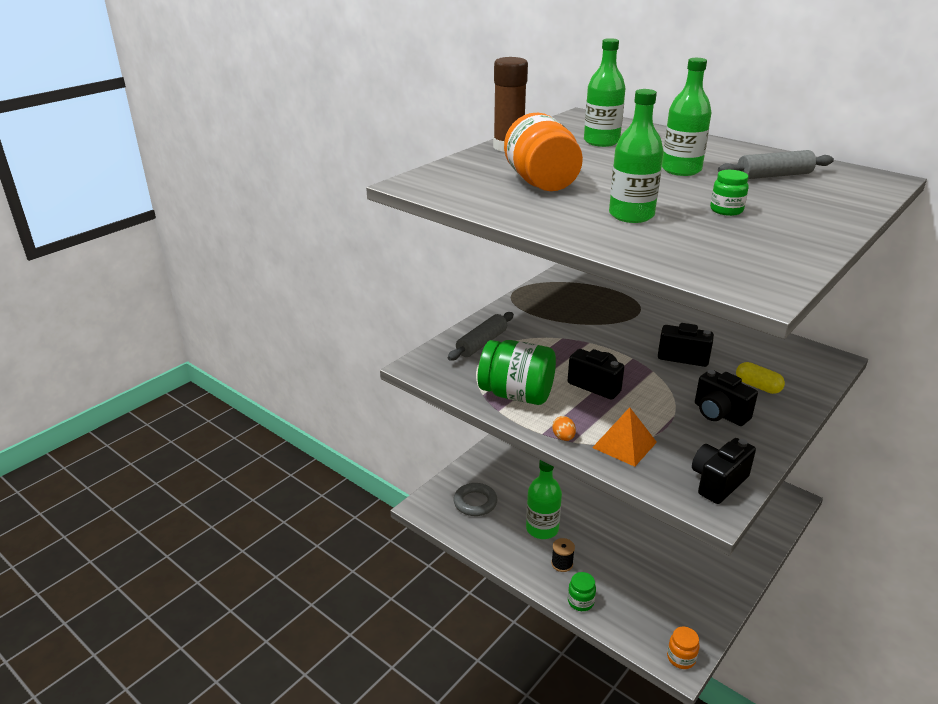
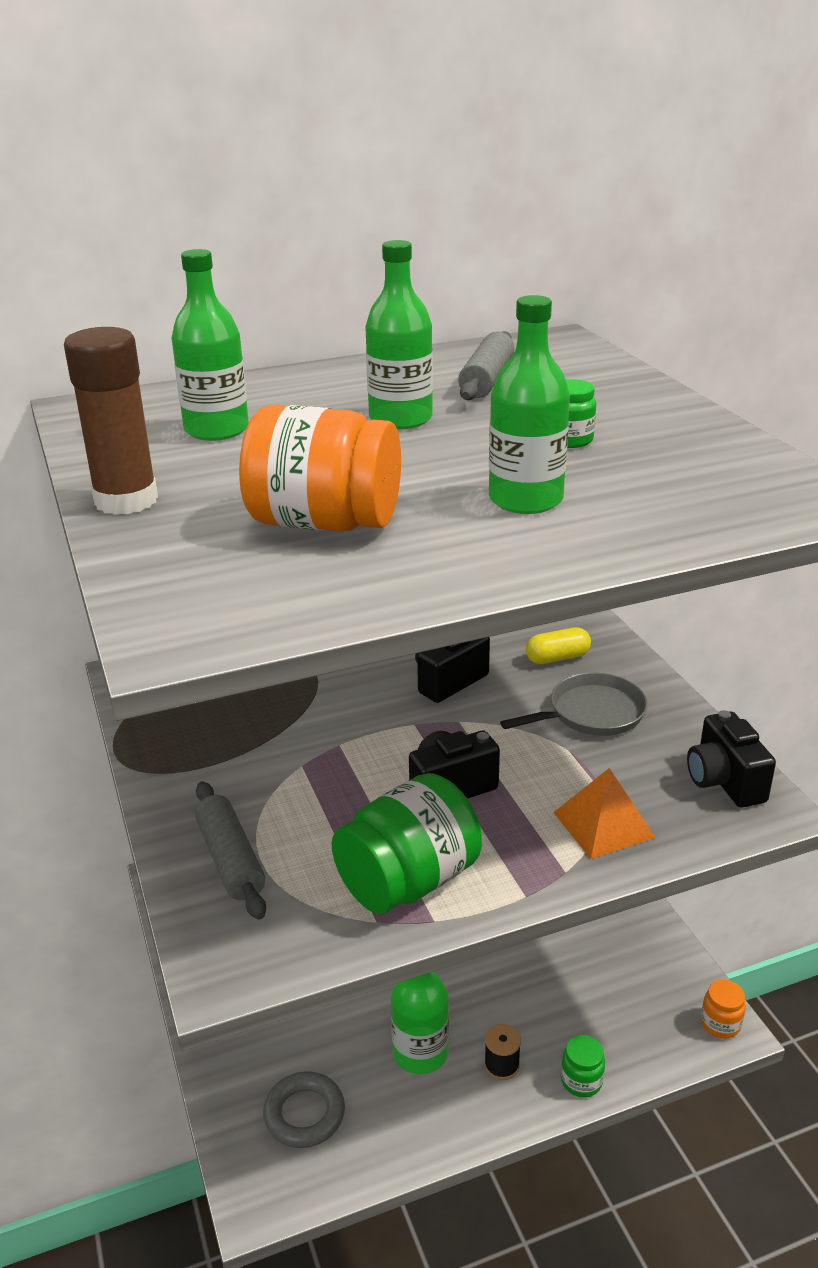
camera: 60 degrees left, 0 degrees up
(563, 437) = (550, 877): orange egg -> none
(719, 414) = (591, 713): black camera -> grey pan

